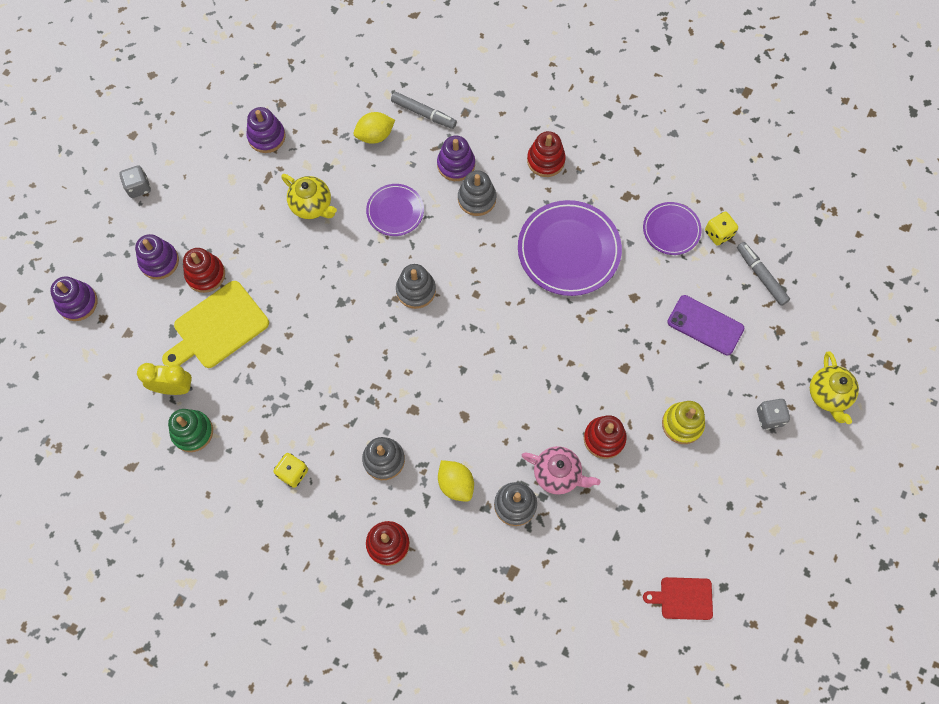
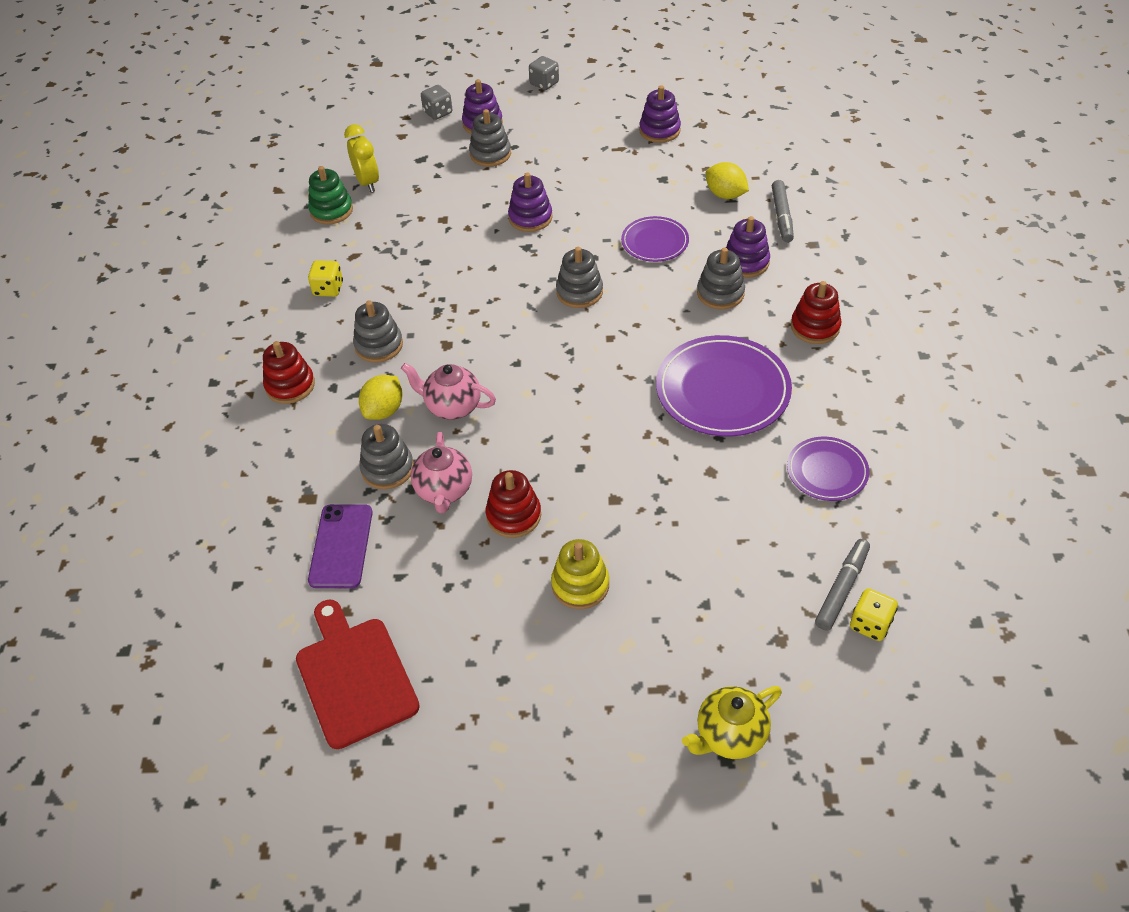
camera: 65 degrees right, 20 degrees down
(77, 303) = (410, 98): purple stacking toy -> purple stacking toy (530, 218)
(205, 274) = (490, 154): red stacking toy -> grey stacking toy
(217, 327) = (444, 182): yellow cutting board -> none
(312, 206) = (613, 187): yellow teapot -> none
(480, 434) = (452, 407): none -> pink teapot
(683, 598) = (355, 677): red cutting board -> red cutting board, size x1.70
(705, 325) = (728, 556): purple phone -> purple phone (341, 546)
(718, 233) = (862, 520): yellow dice -> yellow dice (870, 624)
(769, 417) = (651, 677): grey dice -> grey dice (438, 113)

